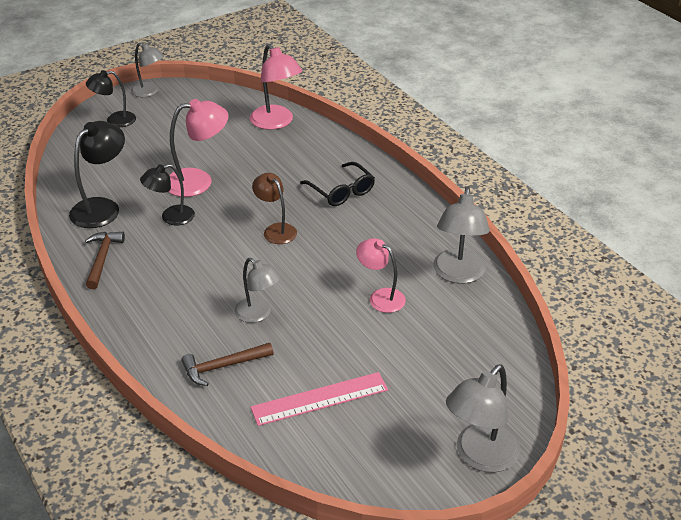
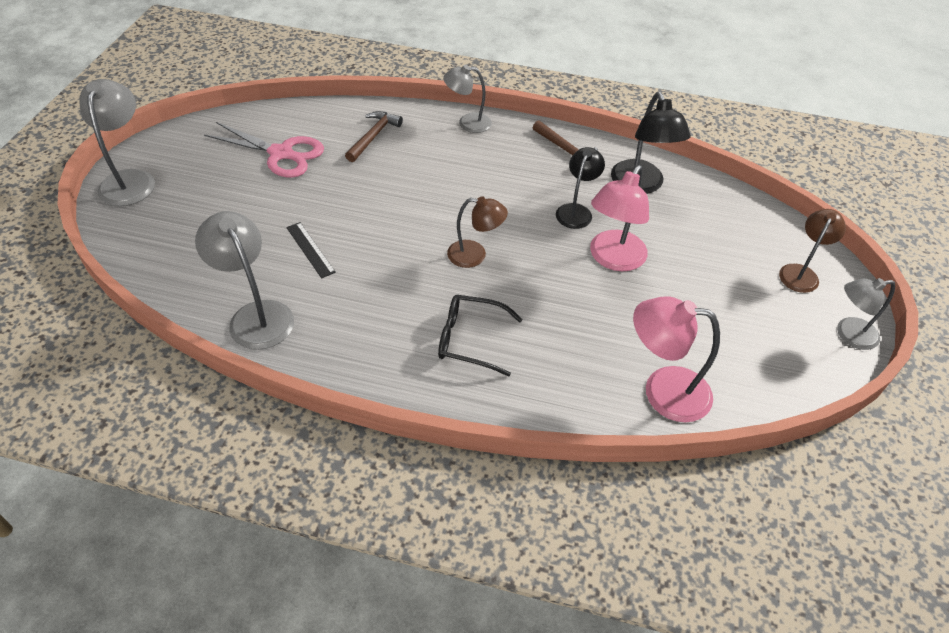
camera: 135 degrees right, 10 degrees up
(115, 120) = (801, 273): black lamp -> brown lamp
(258, 314) = (394, 180): grey lamp -> grey lamp (467, 123)
(319, 399) = (281, 154): pink ruler -> pink scissors
(380, 297) = (310, 249): pink lamp -> black ruler

